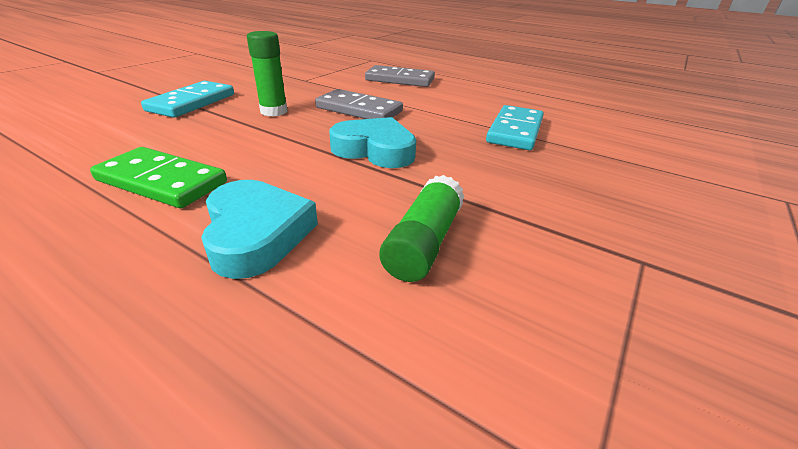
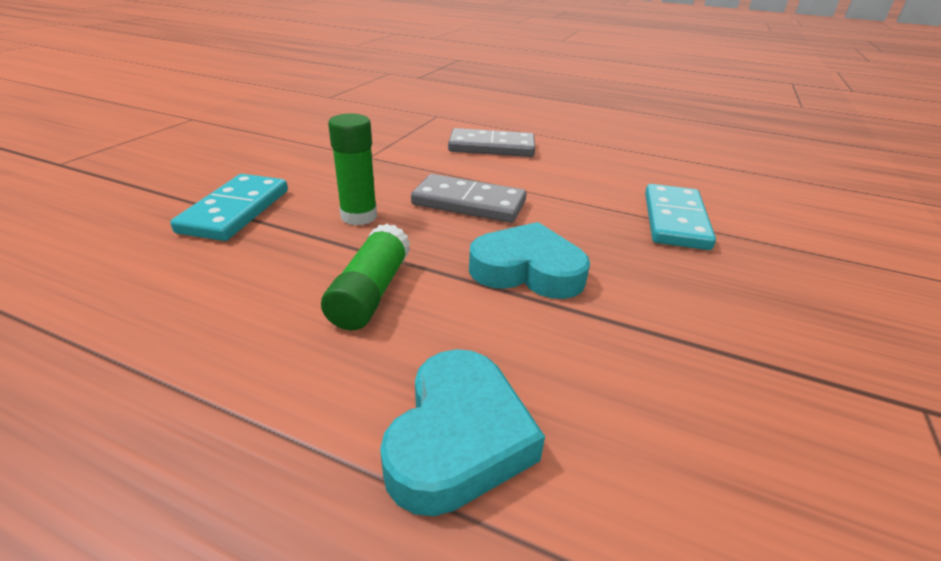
camera: 10 degrees left, 0 degrees up
(162, 181) = (274, 362): green domino -> none
(256, 234) = (458, 438): turquoise heart -> turquoise heart turned 45 degrees clockwise
(423, 243) = (673, 419): green glue stick -> green glue stick (371, 292)

